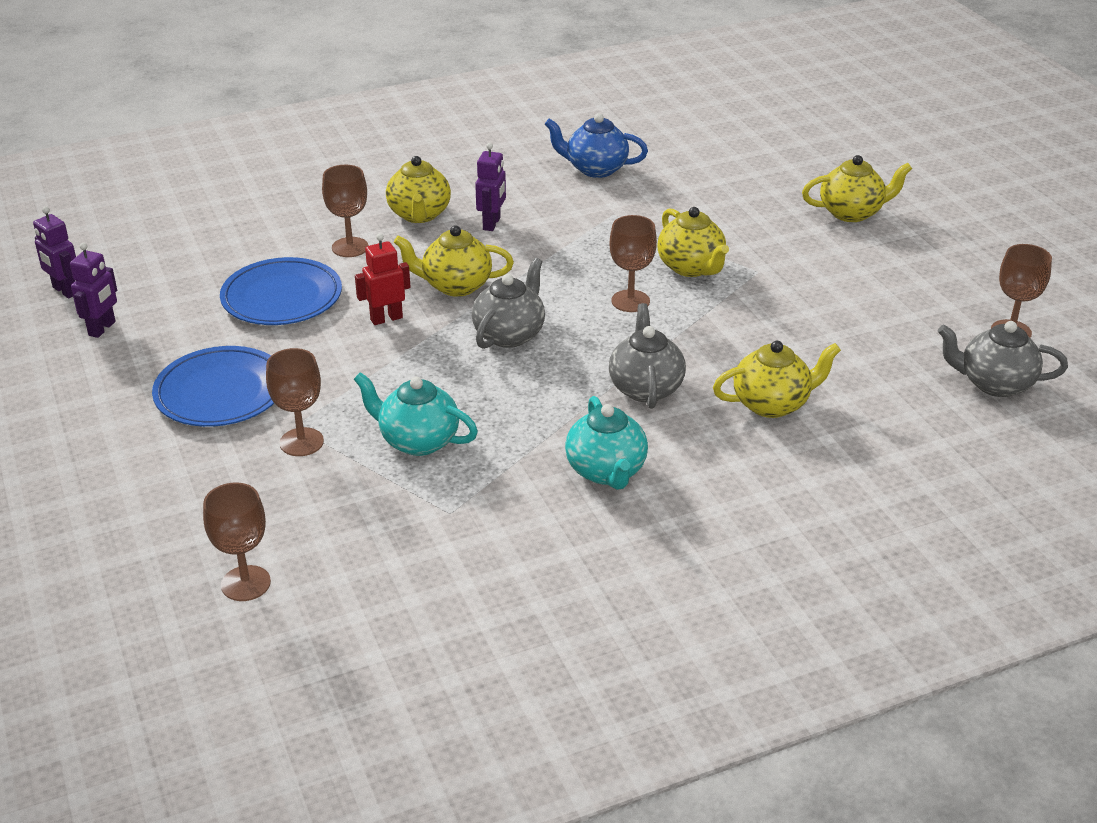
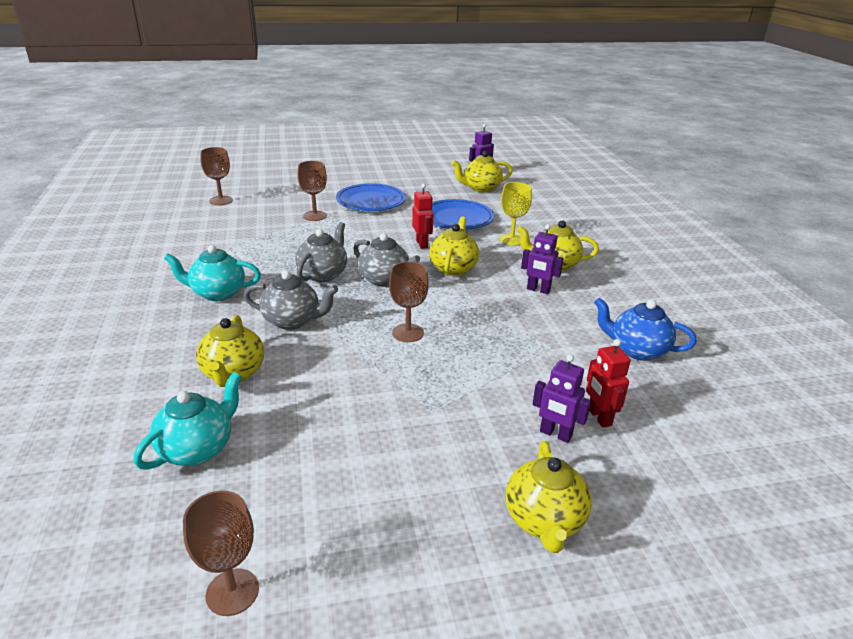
camera: 100 degrees right, 5 degrees down
(102, 329) = (441, 180): purple robot -> purple robot (555, 434)
(350, 247) = (511, 239): brown goblet -> yellow goblet
(418, 441) = (293, 243): turquoise teapot -> turquoise teapot (197, 449)
(595, 169) = (637, 350): blue teapot -> blue teapot turned 90 degrees counterclockwise
(691, 267) = (450, 372): yellow teapot -> yellow teapot (481, 188)
(714, 190) = (599, 417): none -> red robot
(994, 384) = (155, 533): grey teapot -> grey teapot (323, 274)

